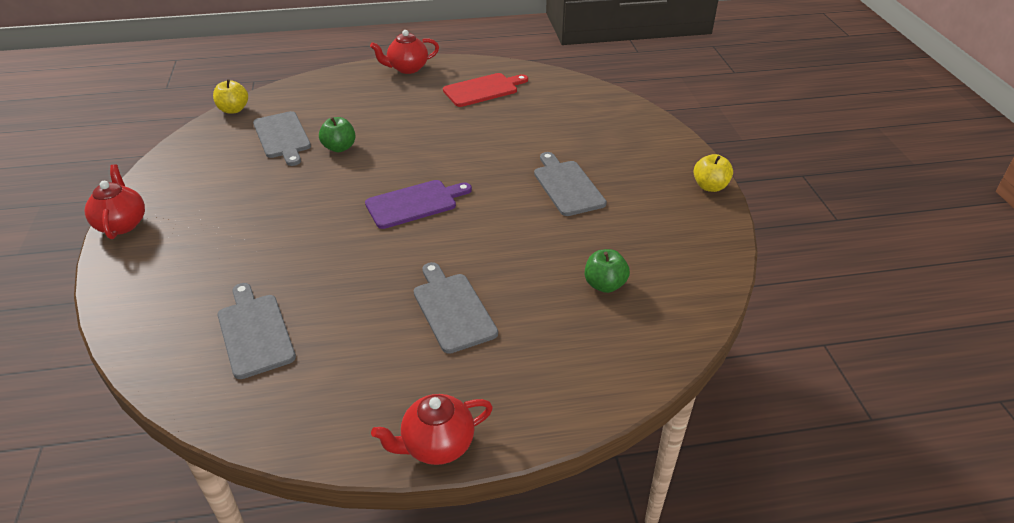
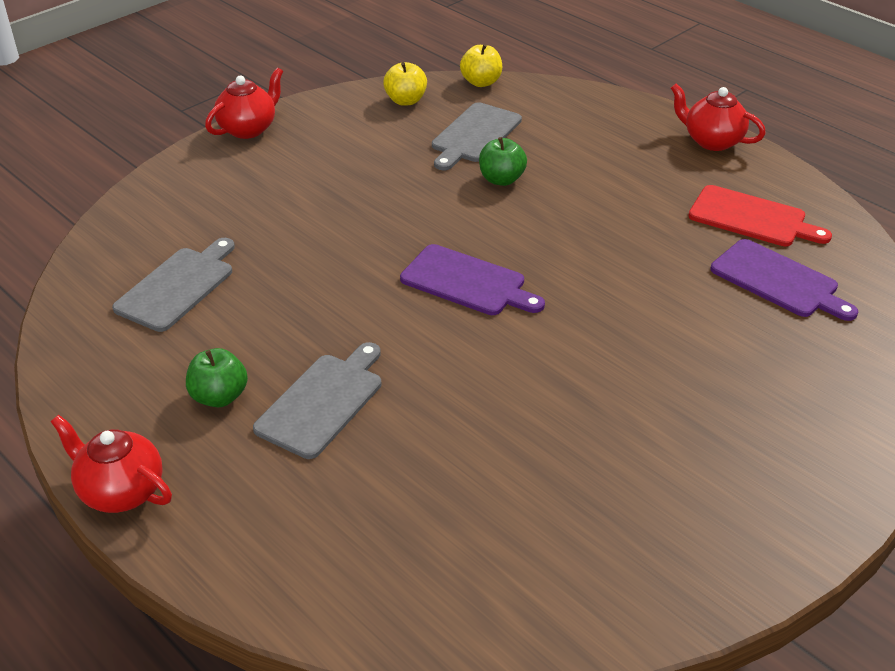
camera: 55 degrees right, 0 degrees up
(538, 107) = (778, 281): none -> purple cutting board
(567, 186) = (641, 387): grey cutting board -> none
(604, 285) = (482, 512): green apple -> green apple (219, 397)
(710, 186) = (813, 535): yellow apple -> yellow apple (405, 101)

